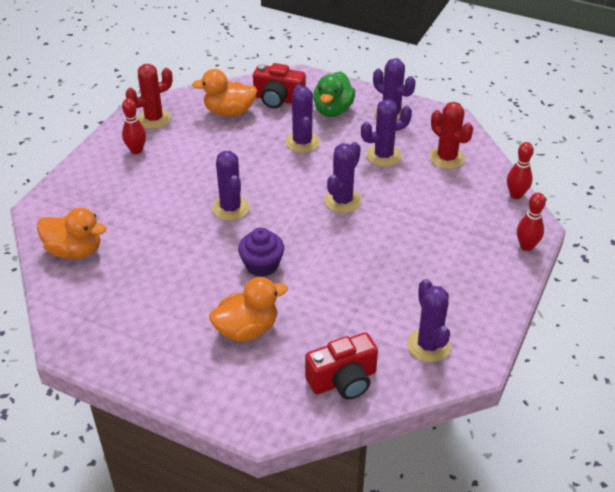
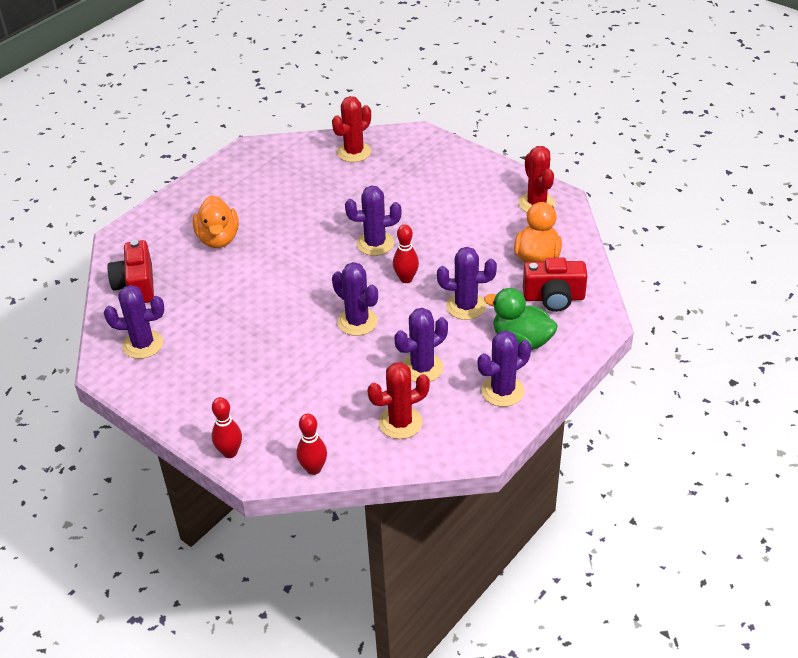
camera: 105 degrees right, 0 degrees up
(75, 251) = (354, 152): orange duck -> red cactus
(136, 150) = (485, 190): red bowling pin -> red bowling pin (406, 279)
(262, 265) = (289, 255): purple cupcake -> none
(278, 99) = (554, 298): red camera -> red camera turned 120 degrees counterclockwise
(383, 155) = (422, 368): purple cactus -> purple cactus turned 60 degrees clockwise

